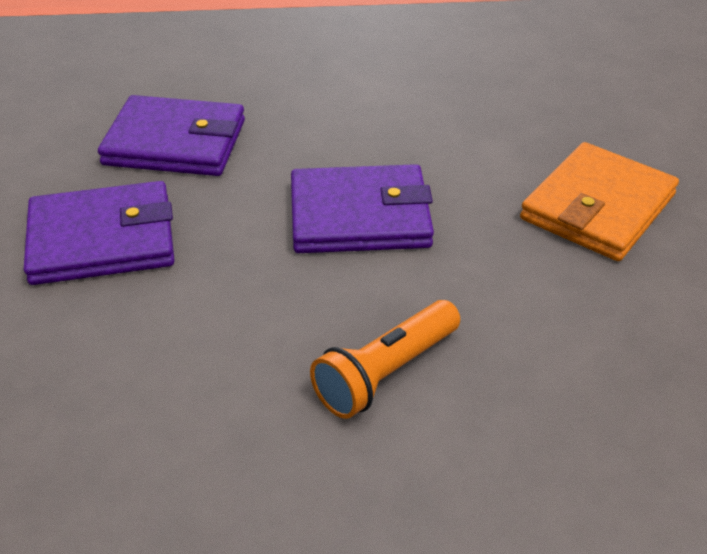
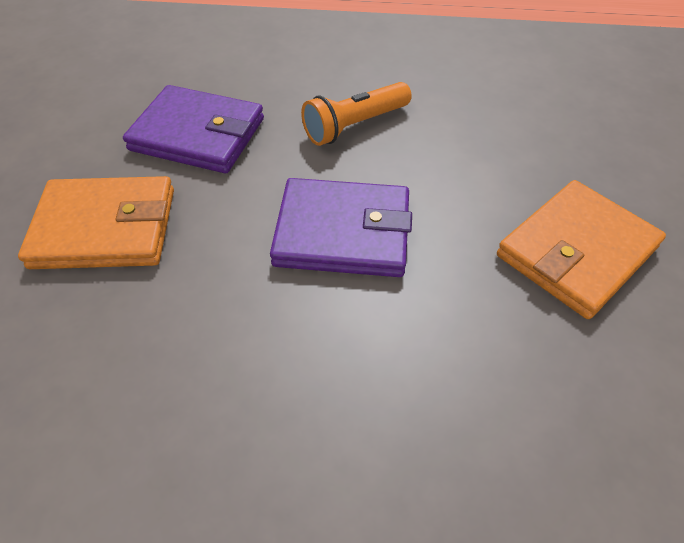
camera: 10 degrees right, 10 degrees up
(102, 239) = (105, 228): purple wallet -> orange wallet
(385, 373) = (325, 420): orange flashlight -> orange flashlight (354, 125)

